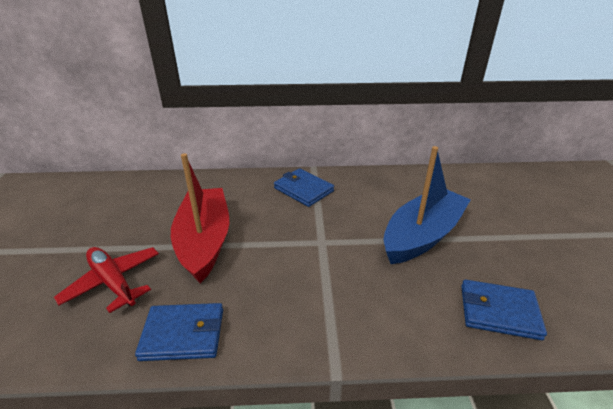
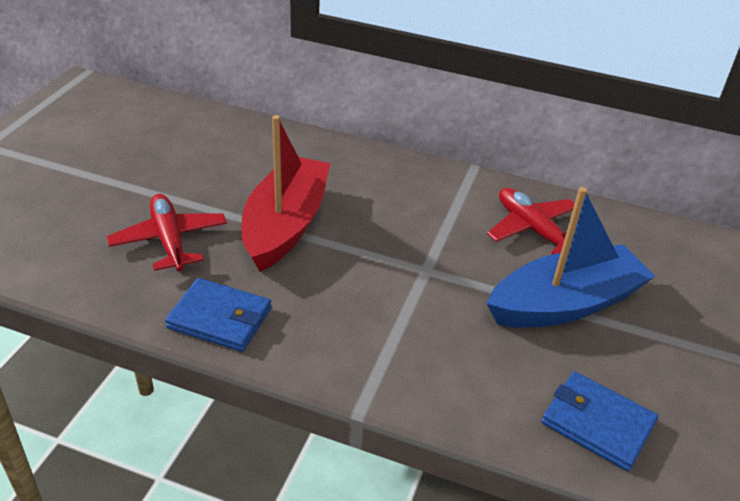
camera: 20 degrees right, 5 degrees up
(303, 189) = (442, 195): blue wallet -> none
(372, 195) = (533, 230): none -> red plane

